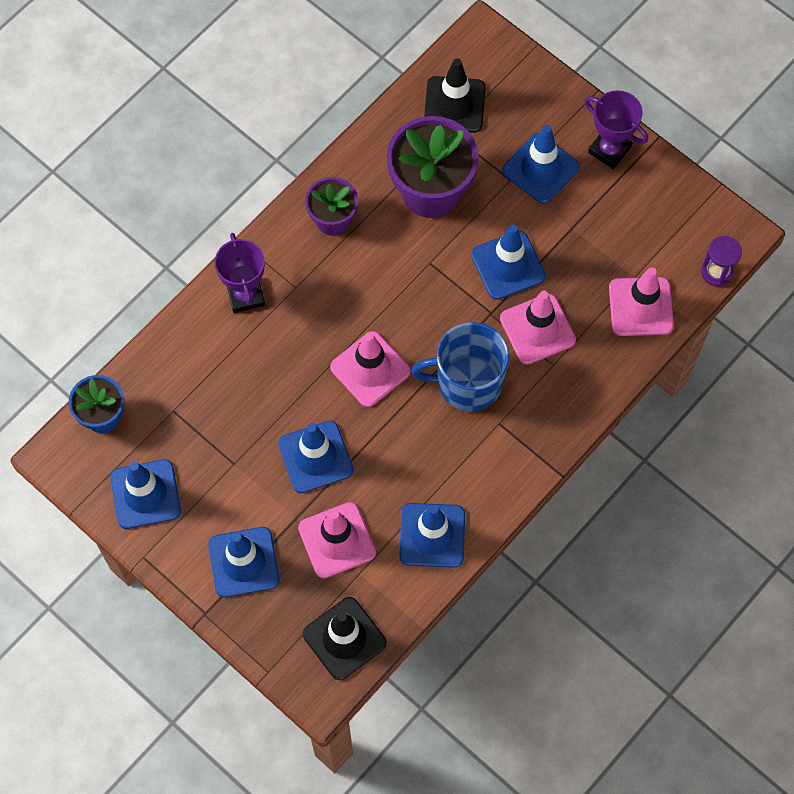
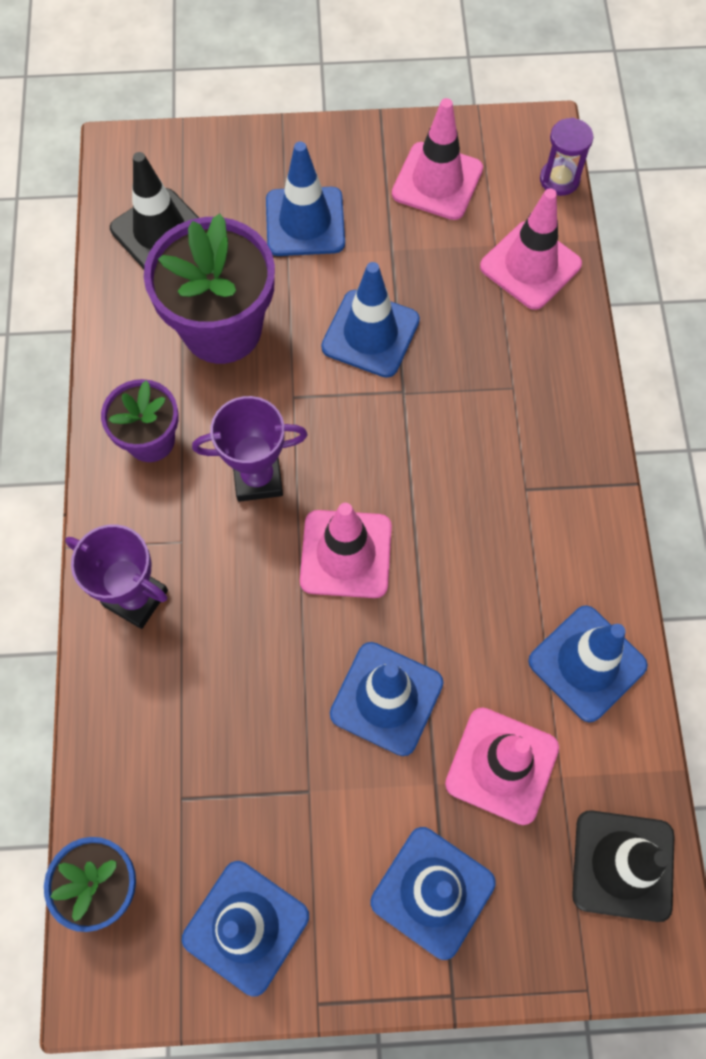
camera: 45 degrees left, 0 degrees up
(467, 382) = (454, 478): blue mug -> none
(537, 329) = (462, 368): pink traffic cone -> pink traffic cone (437, 181)
(609, 150) = (349, 154): purple trophy -> purple trophy (258, 478)

